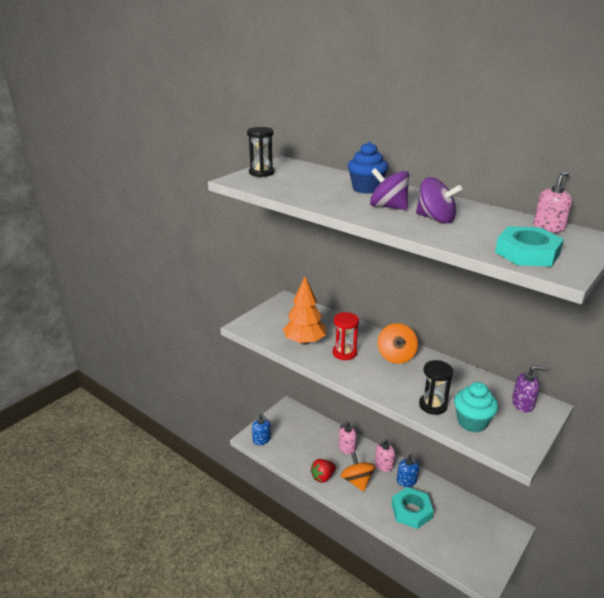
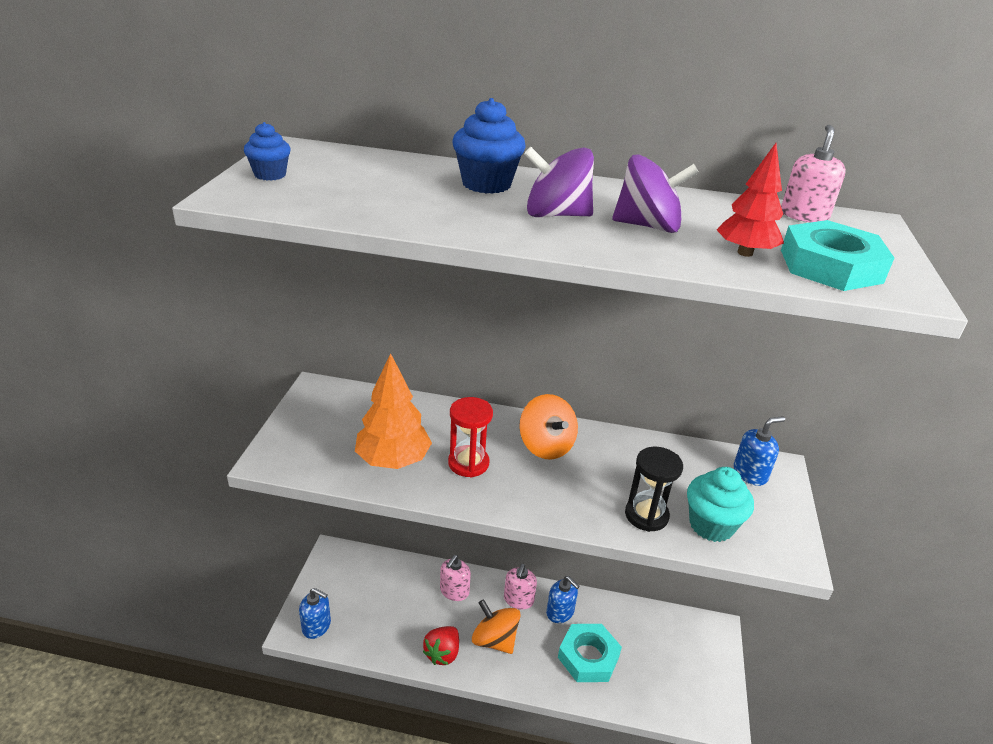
camera: 30 degrees left, 5 degrees up
(261, 173) = (270, 175): black hourglass -> blue cupcake
(479, 239) = (745, 253): none -> red tree
(523, 404) = (750, 473): purple soap dispenser -> blue soap dispenser

